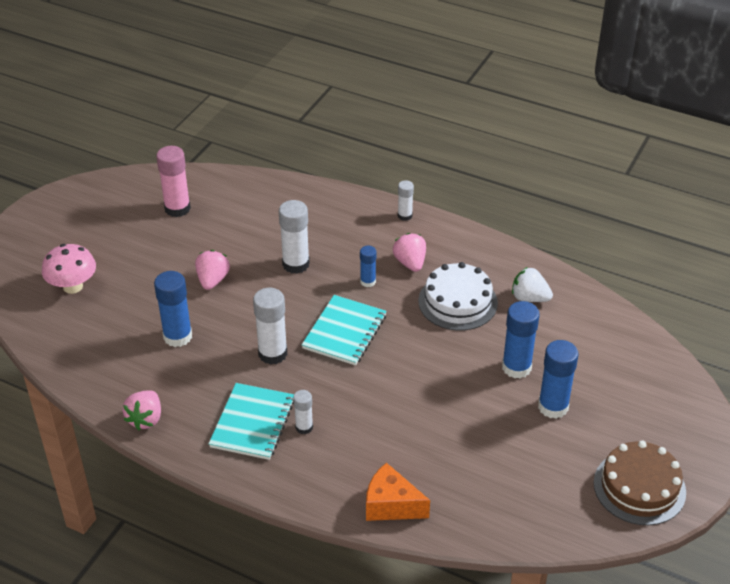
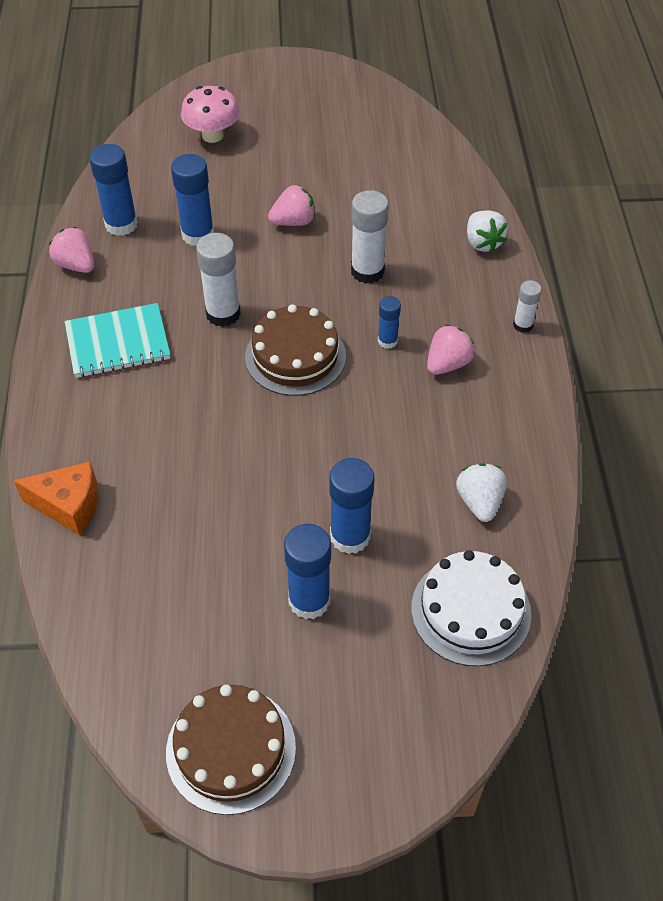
camera: 60 degrees right, 10 degrees up
(124, 376) = (121, 224): none -> blue glue stick
(145, 419) = (76, 265): pink strawberry -> pink strawberry turned 60 degrees clockwise
(177, 208) = (376, 149): pink glue stick -> none
(304, 427) = (136, 385): white glue stick -> none
(318, 200) = (482, 243): none -> white strawberry
(345, 332) = (295, 356): turquoise notebook -> brown cake
(391, 505) = (69, 506): orange cheese -> orange cheese turned 105 degrees clockwise
(457, 302) = (418, 434): white cake -> white cake (470, 610)

